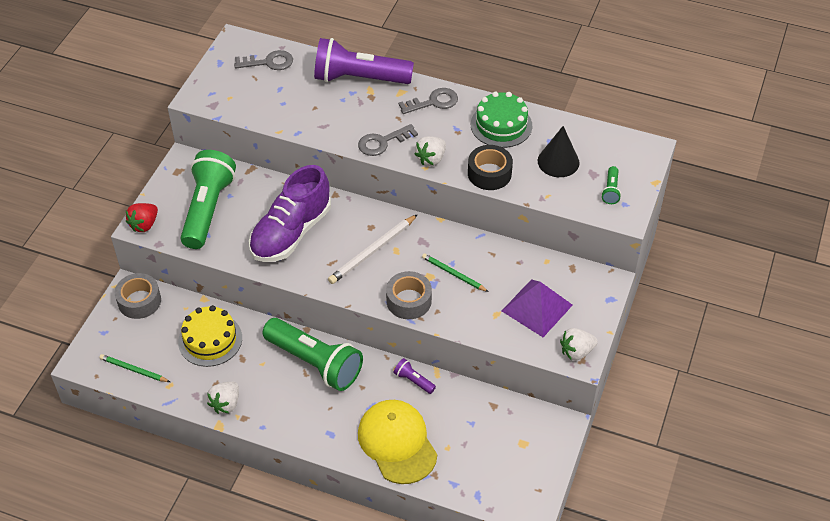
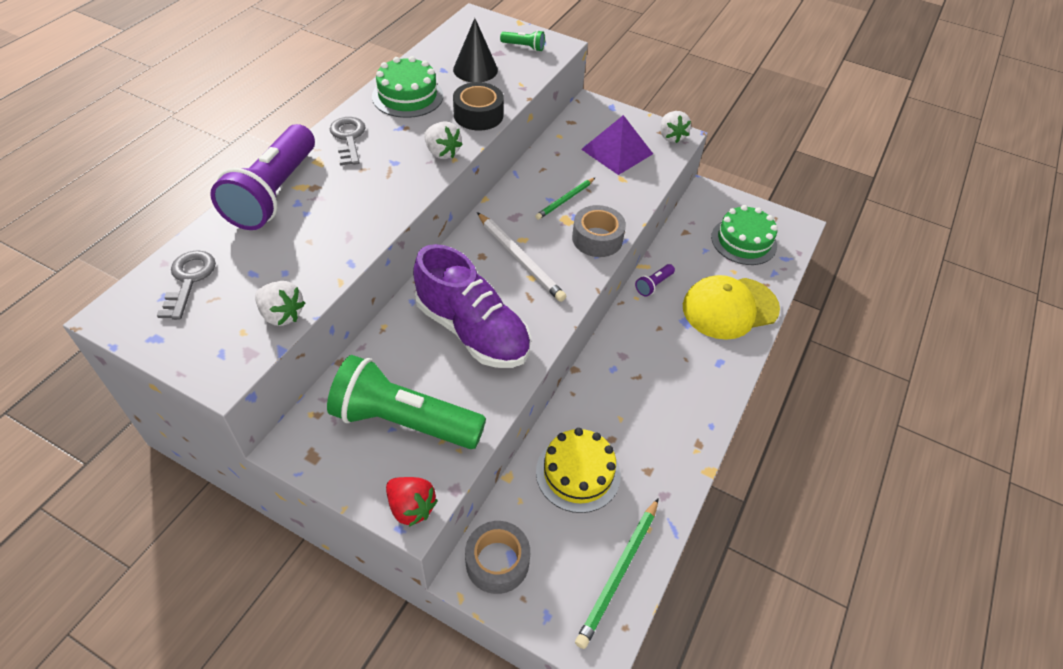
camera: 85 degrees left, 0 degrees up
(133, 370) = (619, 573): green pencil -> green pencil, size x1.55
(226, 404) = (678, 462): white strawberry -> white strawberry (282, 315)
(315, 363) = (623, 366): green flashlight -> none
(382, 142) = (400, 187): grey key -> none
(493, 457) = (743, 241): none -> green cake

